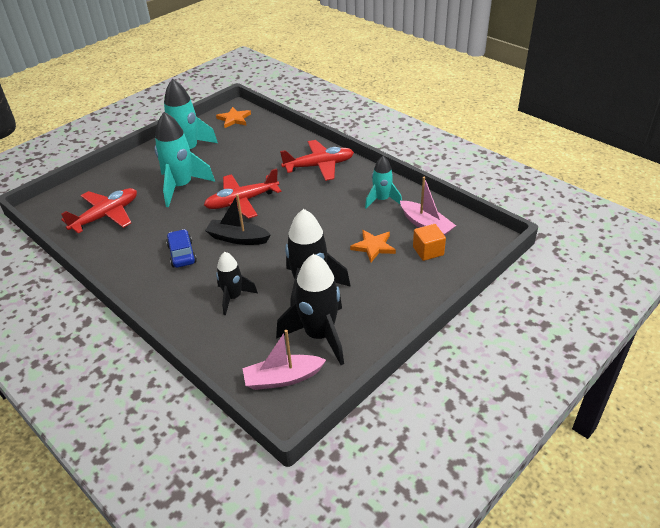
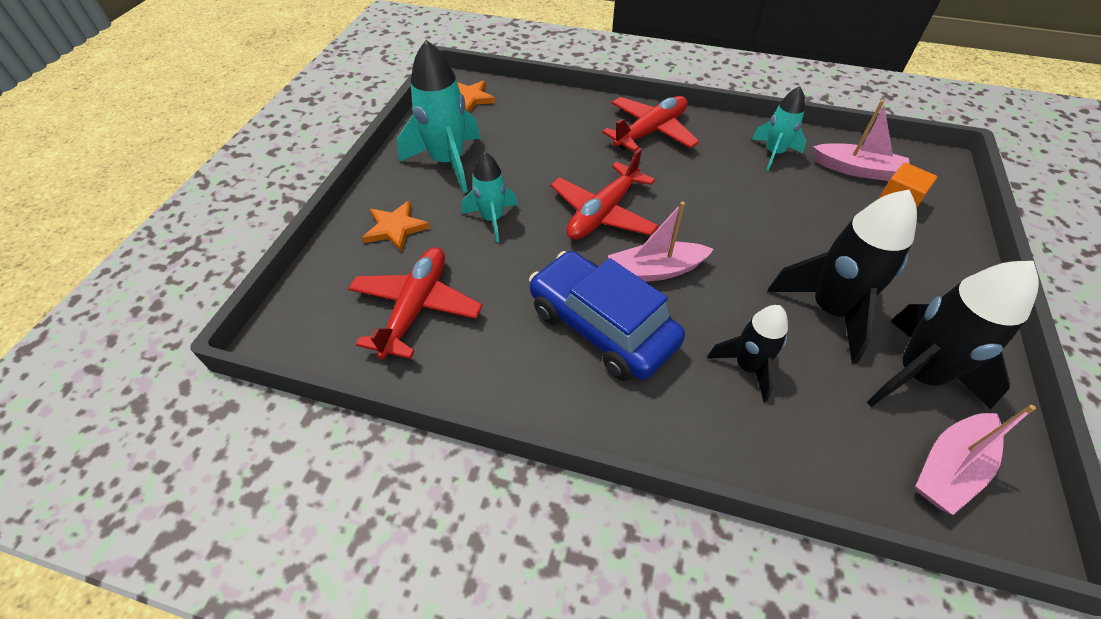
camera: 30 degrees left, 10 degrees up
(181, 187) = (492, 219): turquoise rocket -> turquoise rocket, size x0.60
(182, 254) = (601, 326): blue car -> blue car, size x1.85
(238, 238) = (655, 271): black boat -> pink boat
(373, 247) = (834, 219): orange star -> orange star (396, 228)

